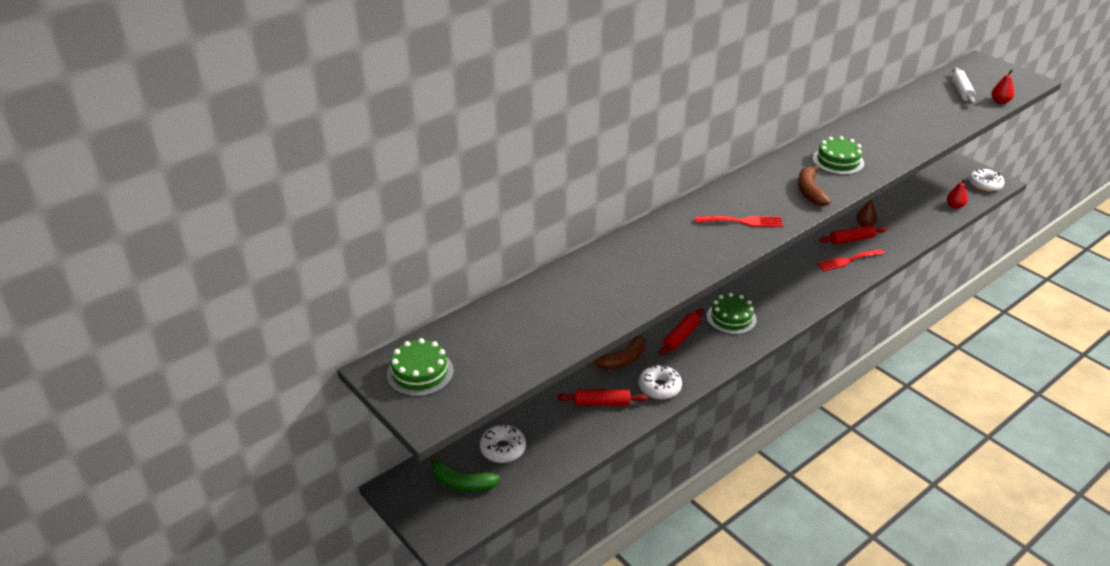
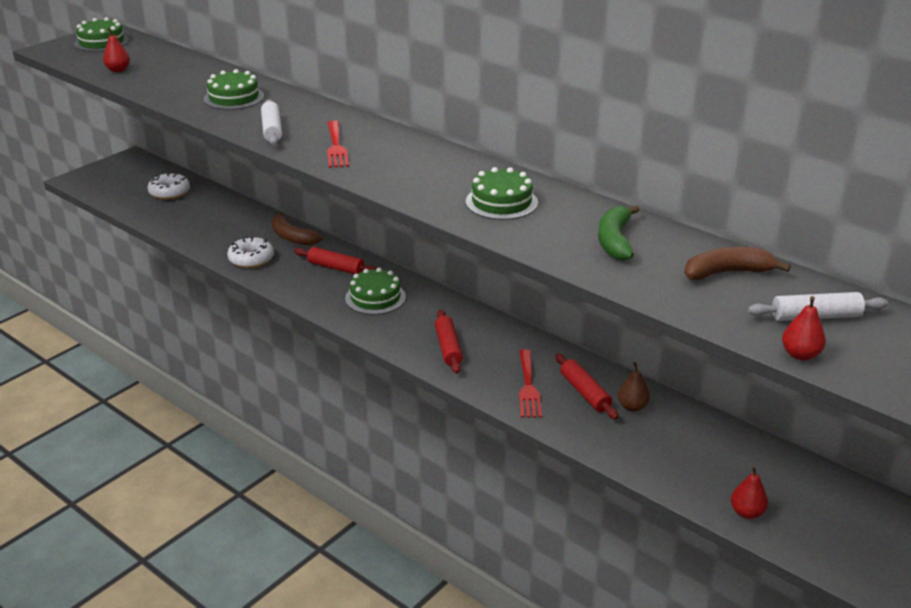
camera: 80 degrees right, 5 degrees down
(461, 483) = (132, 180): green banana -> green banana (615, 241)
(524, 353) = (118, 70): none -> red pear
(602, 403) = (228, 231): red rolling pin -> red rolling pin (448, 348)
(624, 273) = (234, 98): none -> green cake
(704, 252) = (272, 130): none -> white rolling pin
(810, 191) = (414, 183): brown banana -> brown banana (727, 273)
(847, 260) = (528, 387): red fork -> red fork turned 150 degrees counterclockwise
(984, 185) = (852, 562): white donut -> none

